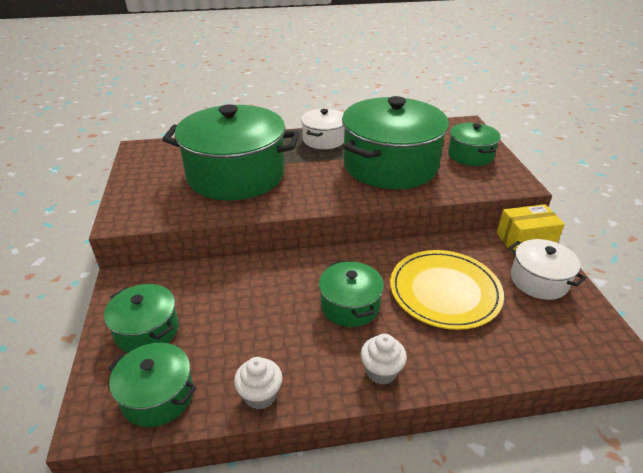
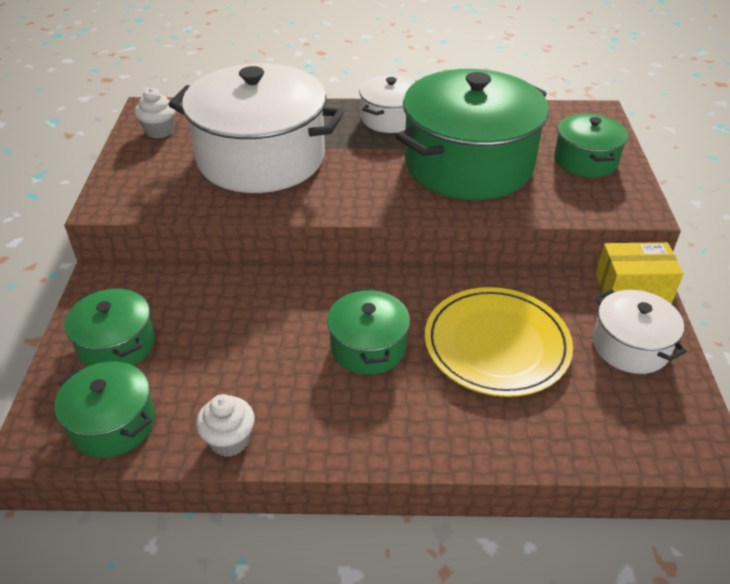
camera: 10 degrees right, 5 degrees up
(236, 175) = (261, 158): green pot -> white pot
(381, 371) = (382, 434): white cupcake -> white cupcake (159, 131)

